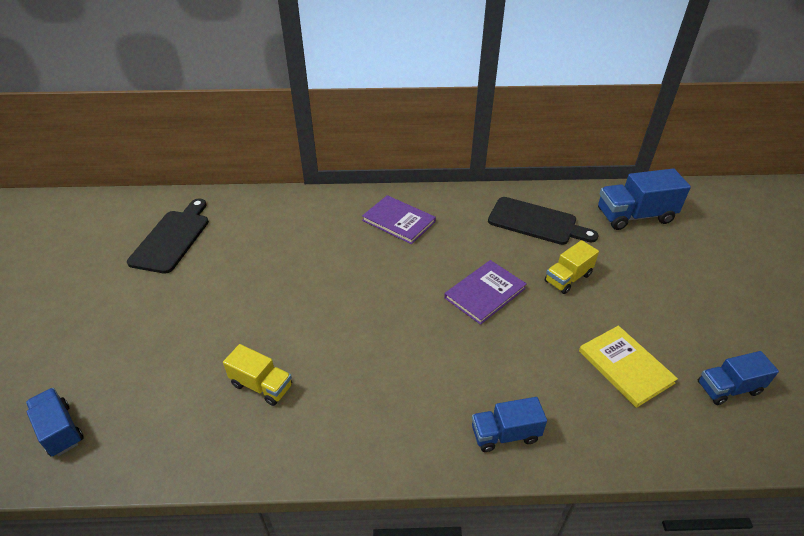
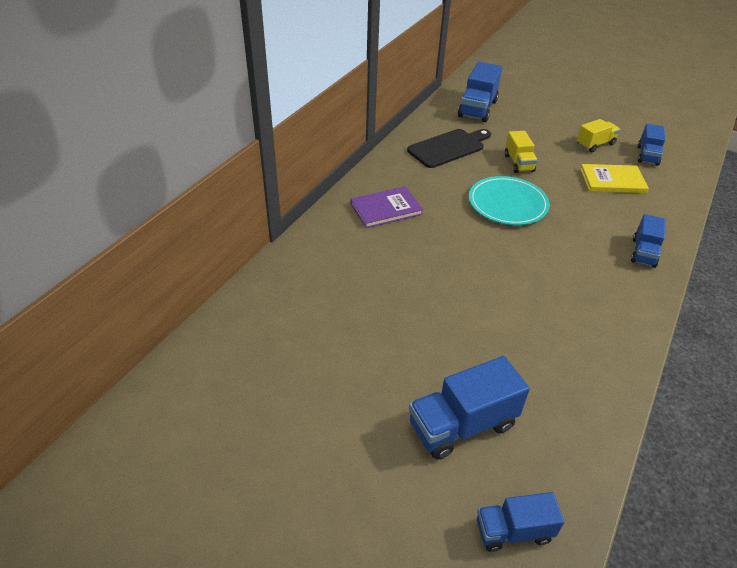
camera: 60 degrees left, 0 degrees up
(159, 361) = (462, 425): none -> blue truck
(172, 238) = (270, 366): black cutting board -> none
(262, 385) = (534, 360): yellow truck -> yellow truck (595, 144)
(485, 293) = (507, 204): purple book -> turquoise plate

